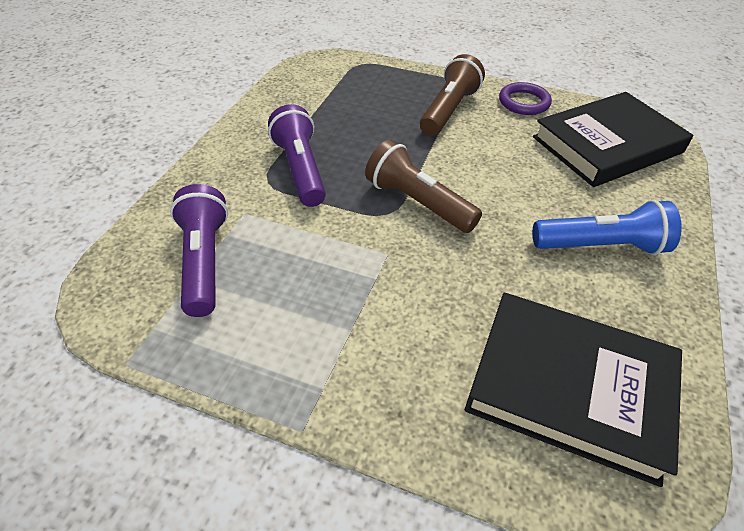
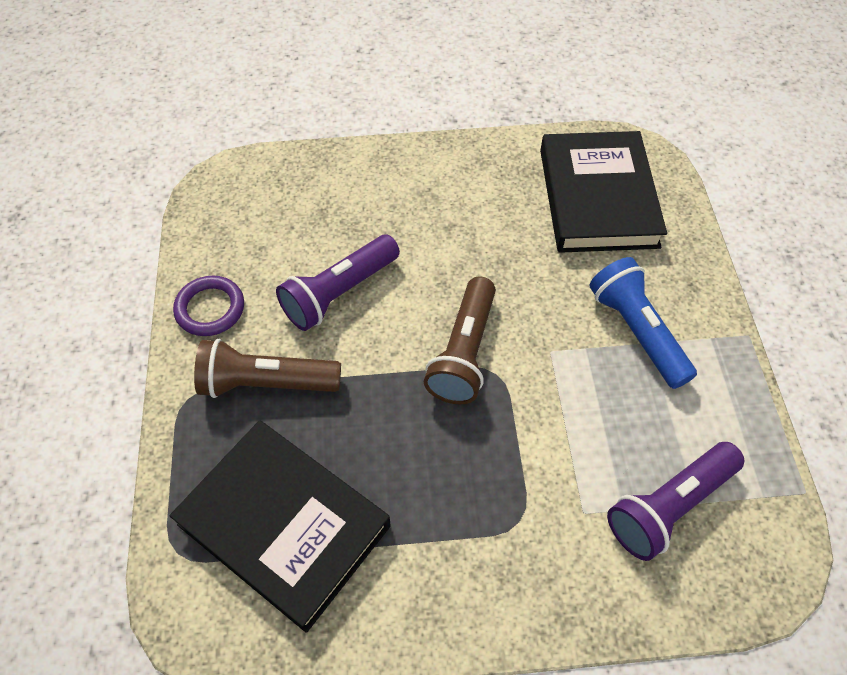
camera: 115 degrees left, 10 degrees up
(301, 169) = (477, 495): purple flashlight -> purple flashlight (339, 292)
(601, 246) = (438, 200): blue flashlight -> blue flashlight (637, 331)
(607, 145) = (270, 217): black book -> black book (284, 525)

